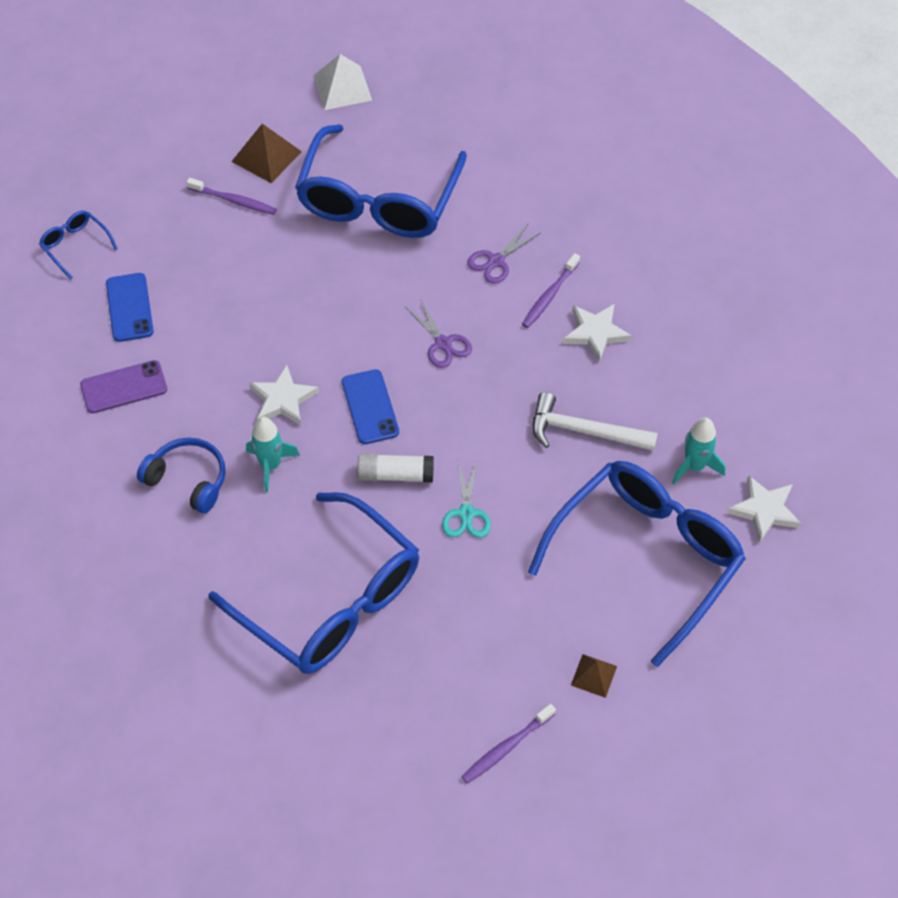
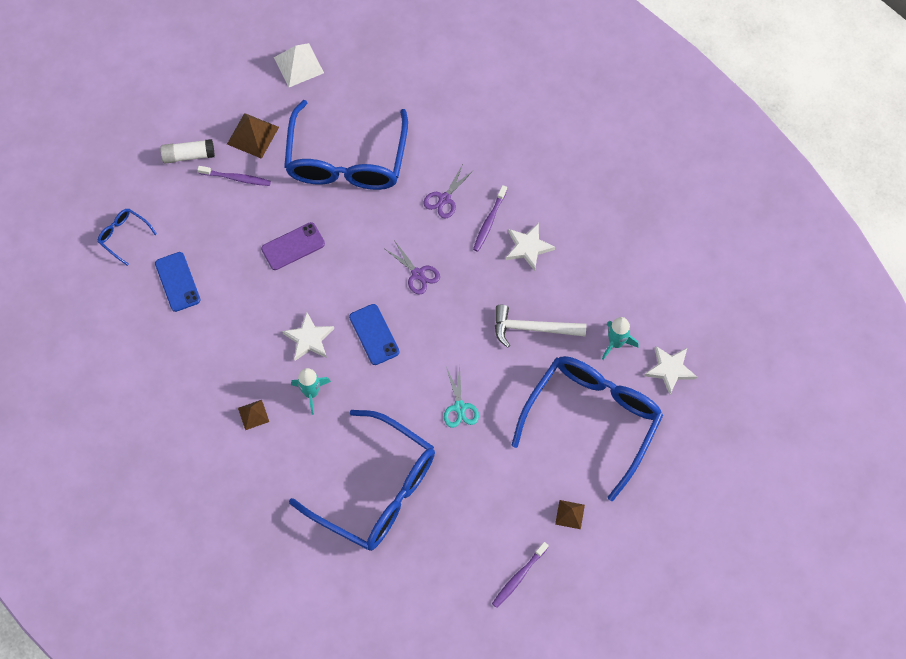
camera: 10 degrees left, 10 degrees up
(124, 387) = (189, 348): purple phone -> purple phone (293, 246)
(188, 480) = (253, 414): blue headphones -> brown pyramid
(395, 474) = (403, 385): white glue stick -> white glue stick (188, 155)

